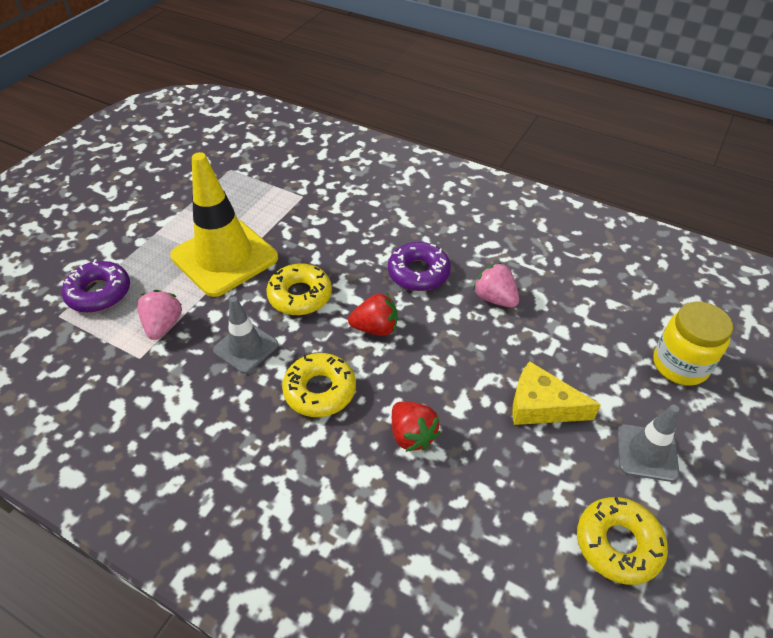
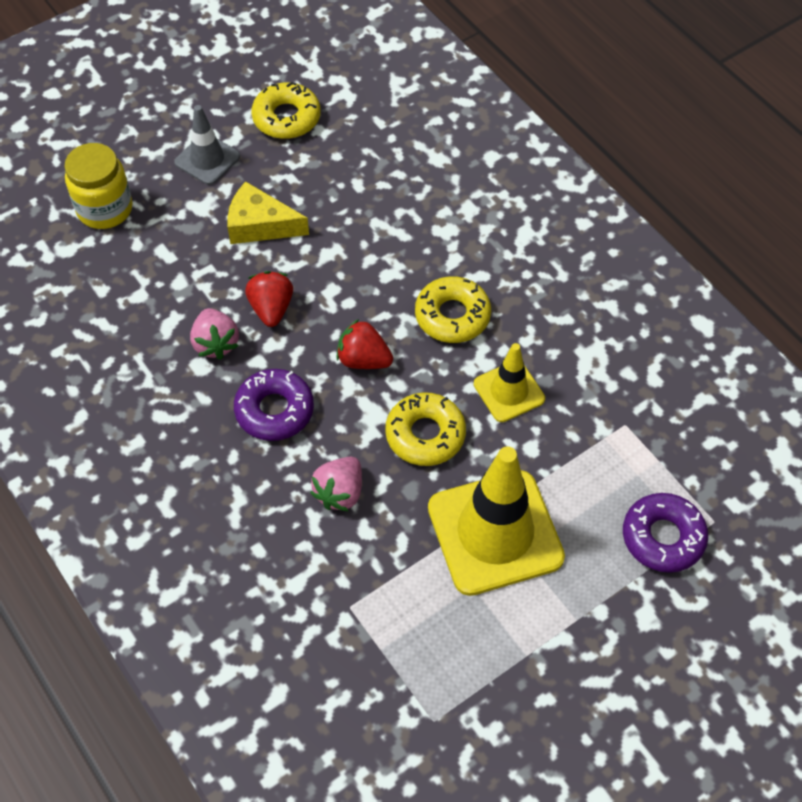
camera: 155 degrees left, 10 degrees up
(163, 325) = (592, 456): pink strawberry -> pink strawberry (340, 492)
(246, 347) = (509, 391): grey traffic cone -> yellow traffic cone
(412, 435) = (389, 245): red strawberry -> red strawberry (271, 308)
(541, 405) = (260, 225): yellow cheese -> yellow cheese turned 150 degrees clockwise

